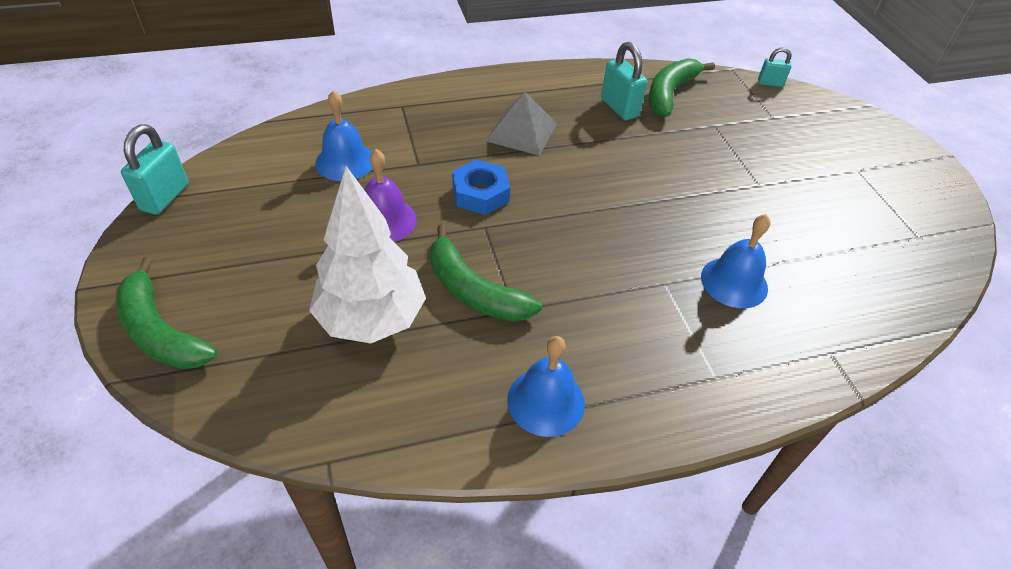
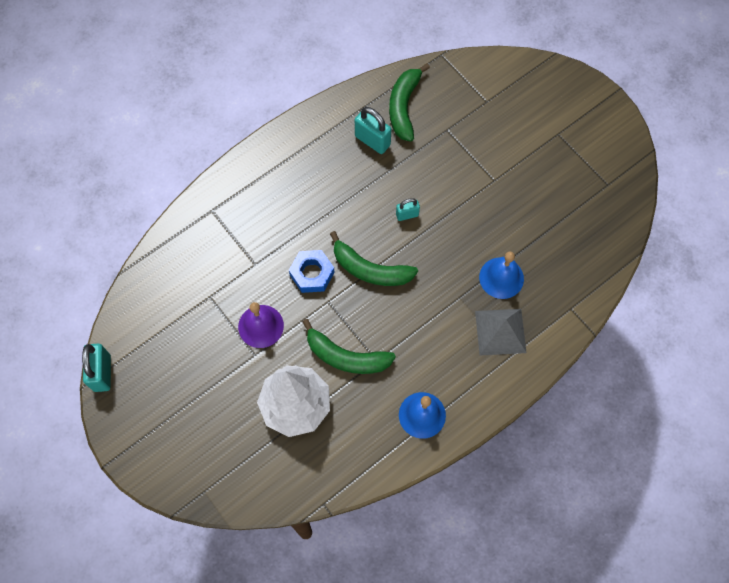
camera: 20 degrees left, 20 degrees up
(161, 331) = (176, 471): green banana -> green banana (370, 269)
(345, 161) = (203, 285): blue bell -> none
(522, 132) = (312, 199): grey pyramid -> grey pyramid (500, 331)
(770, 83) = (475, 60): turquoise padlock -> turquoise padlock (407, 215)

